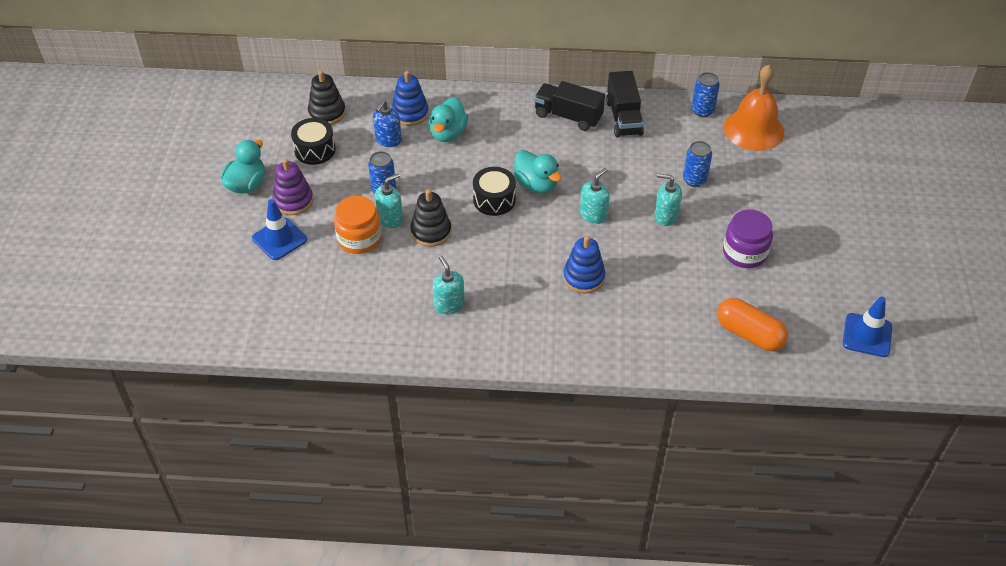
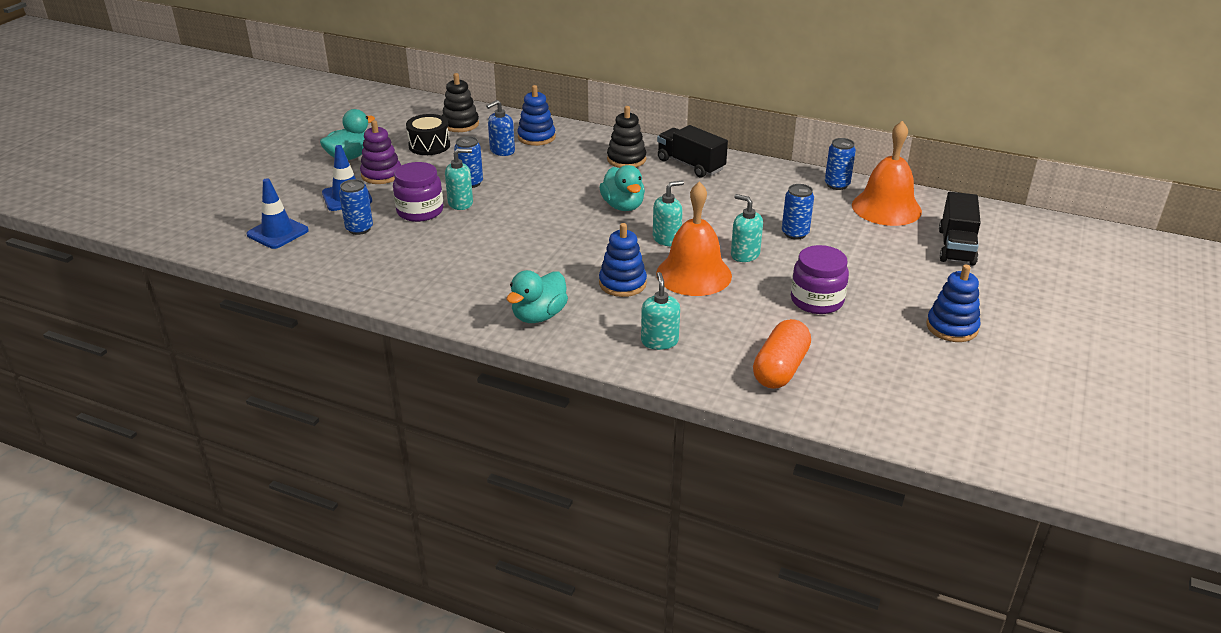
camera: 20 degrees right, 15 degrees down
(317, 276) = (359, 229): none -> blue can
(359, 238) = (420, 211): orange jar -> purple jar
(431, 231) = (492, 219): black stacking toy -> black stacking toy (626, 159)
(448, 133) = (562, 156): turquoise duck -> turquoise duck (539, 316)
(449, 304) = (468, 275): turquoise soap dispenser -> turquoise soap dispenser (659, 341)
(494, 200) = (572, 209): black drum -> none
(623, 118) = (748, 175): black truck -> black truck (956, 247)
(635, 250) = (694, 274): none -> orange bell
(749, 334) = (780, 369): orange capsule -> orange capsule turned 60 degrees clockwise
(855, 253) = (952, 327): none -> blue stacking toy
(867, 335) = (927, 402): blue traffic cone -> blue traffic cone (277, 233)

